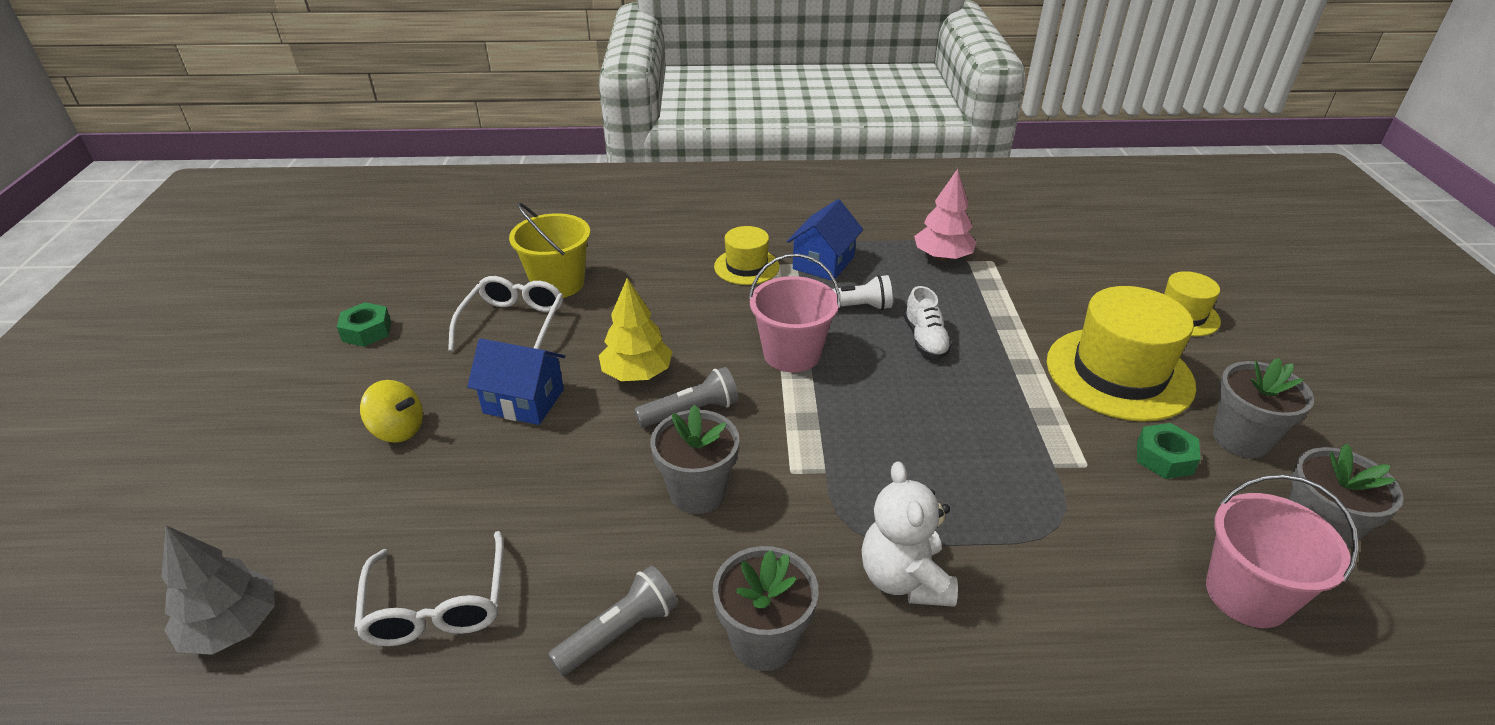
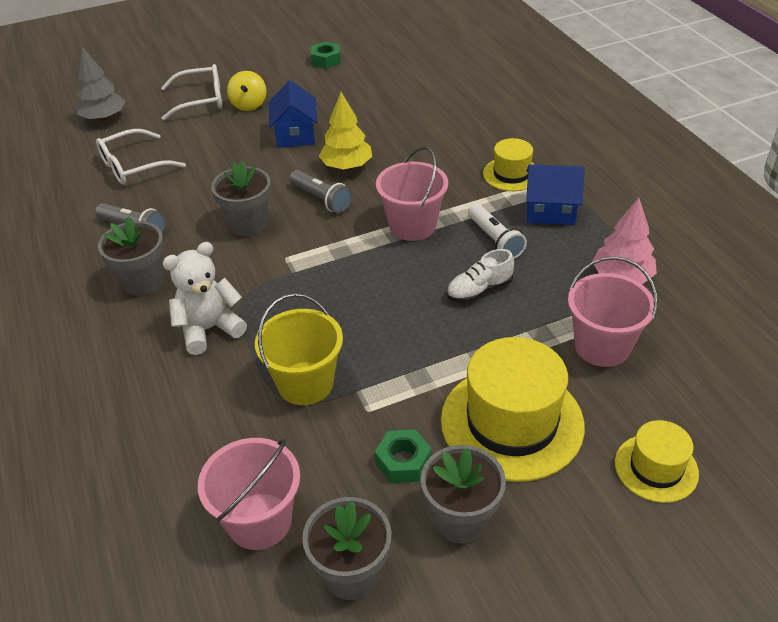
camera: 70 degrees right, 5 degrees up
(513, 324) = (366, 103): white glasses -> white glasses (200, 100)
(558, 284) = (423, 103): yellow bucket -> yellow bucket (305, 383)
(1031, 295) = (602, 346): none -> pink bucket

